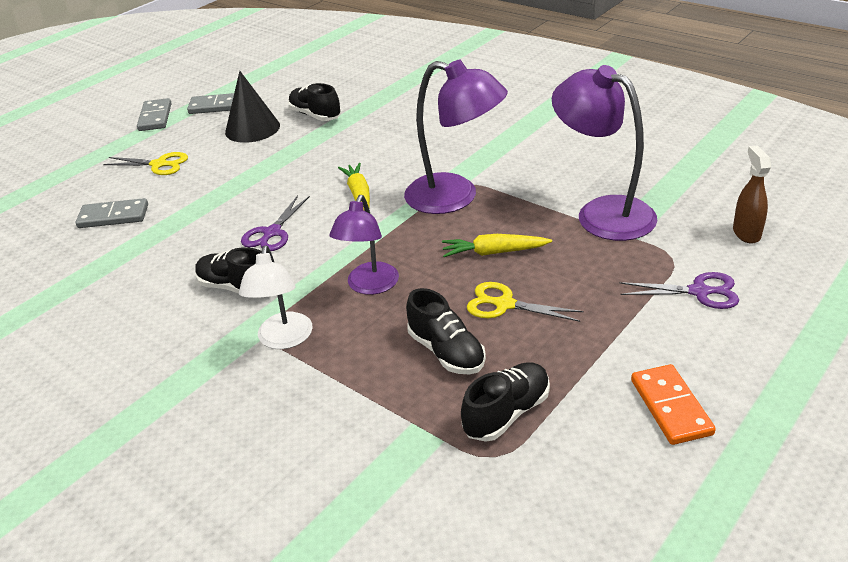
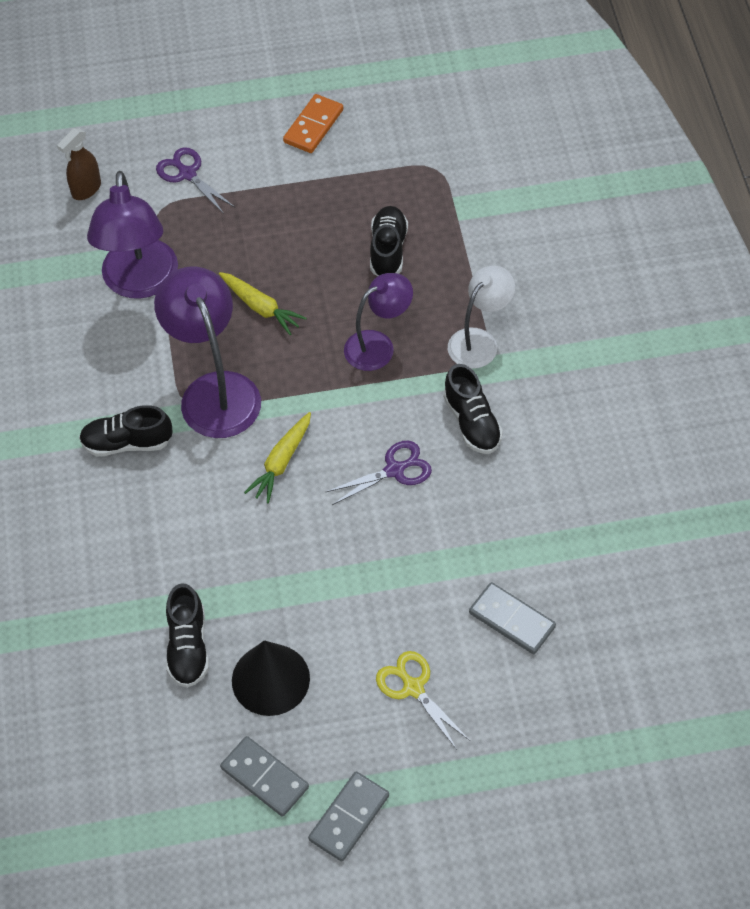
camera: 140 degrees left, 20 degrees up
(504, 304) = (311, 258): yellow scissors -> none
(506, 413) = (401, 186): black shoe -> black shoe (127, 443)

